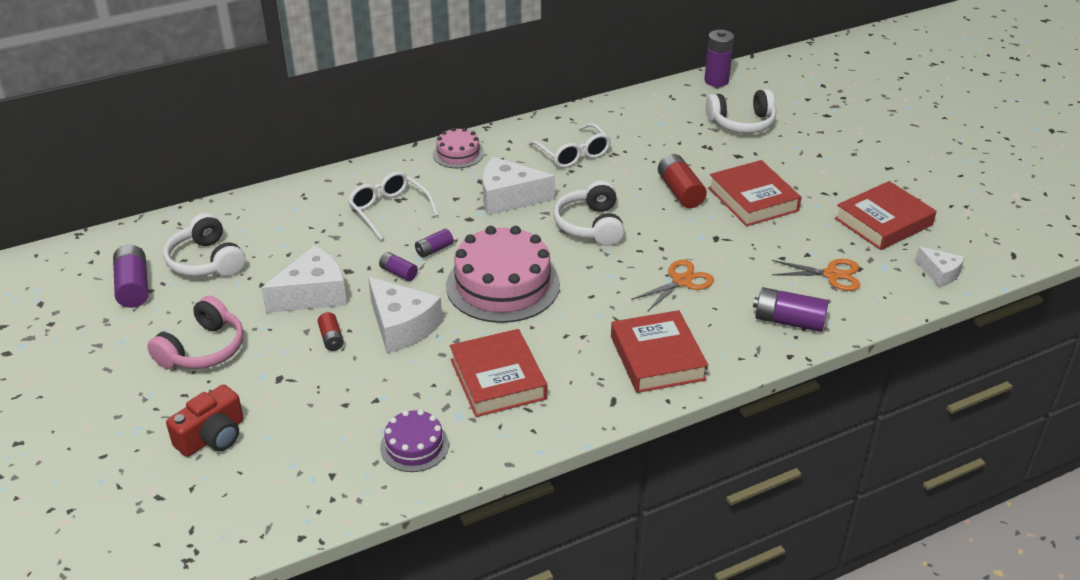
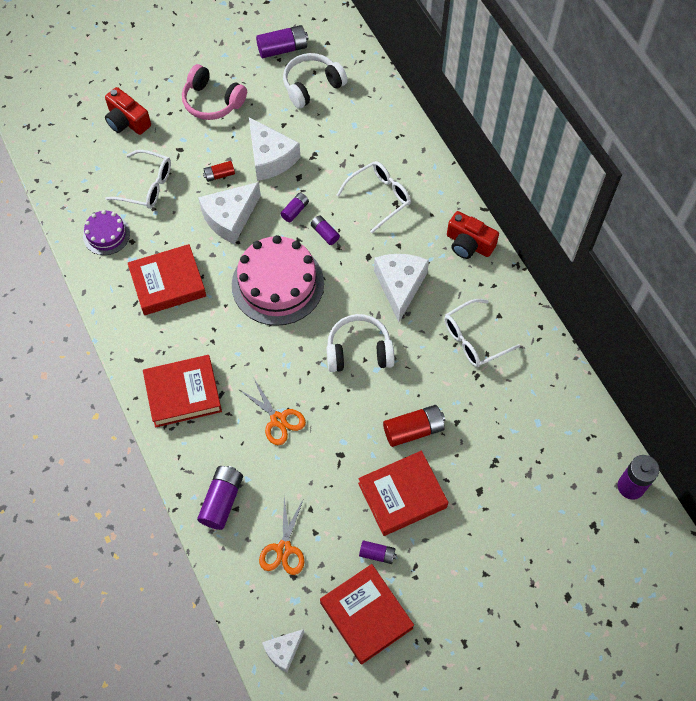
camera: 90 degrees right, 25 degrees up
(336, 408) = (147, 186): none -> white glasses
(458, 154) = (469, 244): pink cake -> red camera
(742, 123) = (542, 502): white headphones -> none
(819, 215) = (377, 554): none -> purple battery

